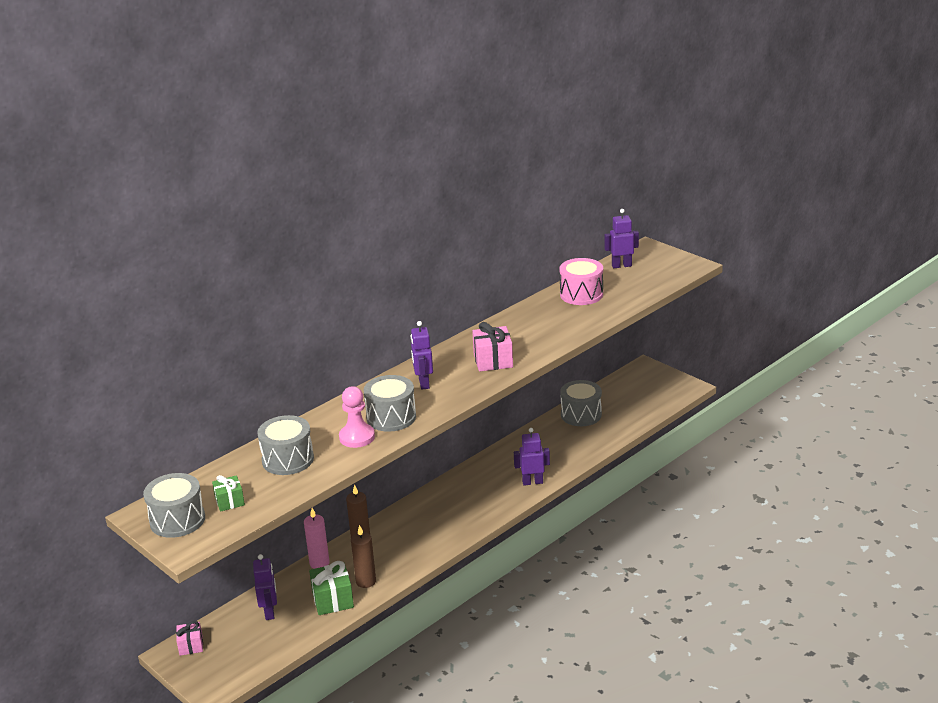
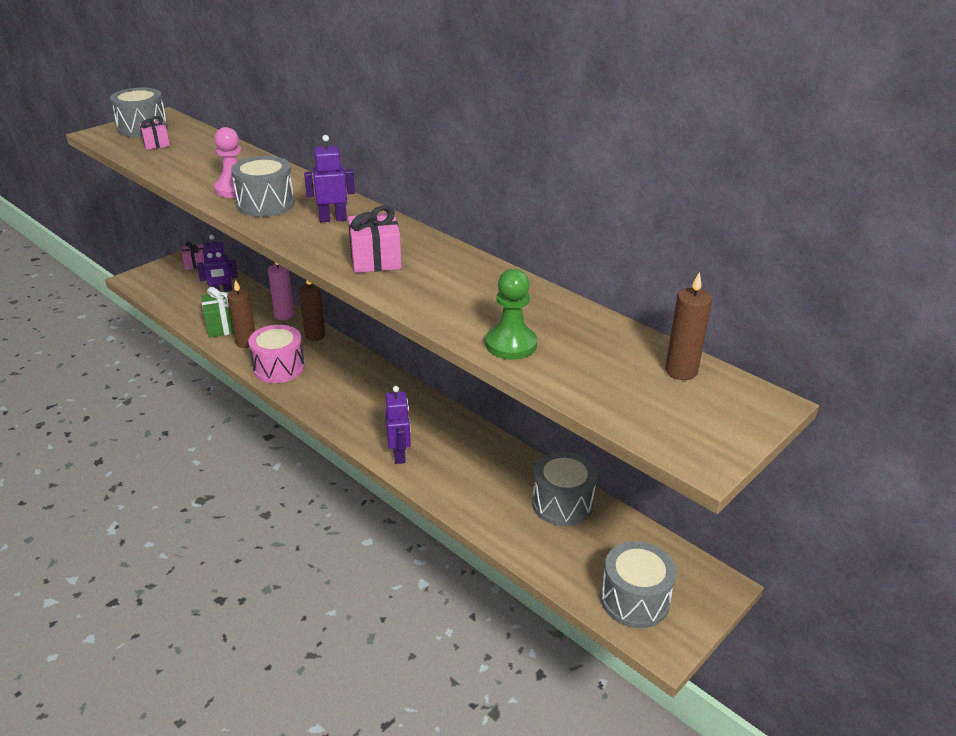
camera: 85 degrees right, 5 degrees up
(229, 501) = (156, 144): green gift -> pink gift
(288, 459) = (211, 161): grey drum -> grey drum (635, 600)
(581, 294) = (568, 329): pink drum -> pink drum (279, 368)
(600, 311) = (511, 344): none -> green pawn
(621, 265) = (681, 371): purple robot -> brown candle

